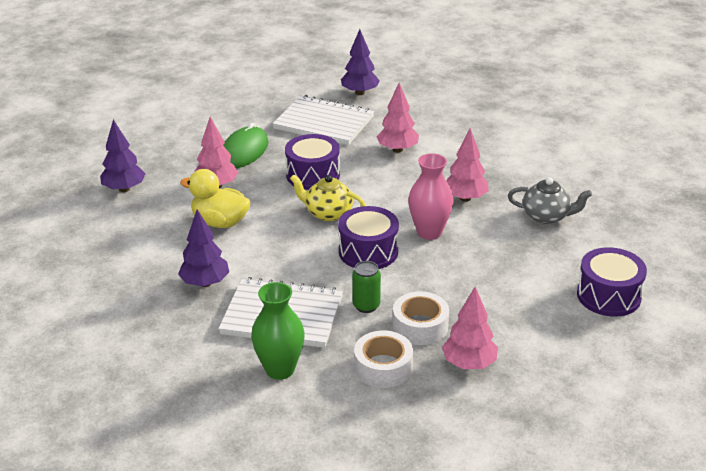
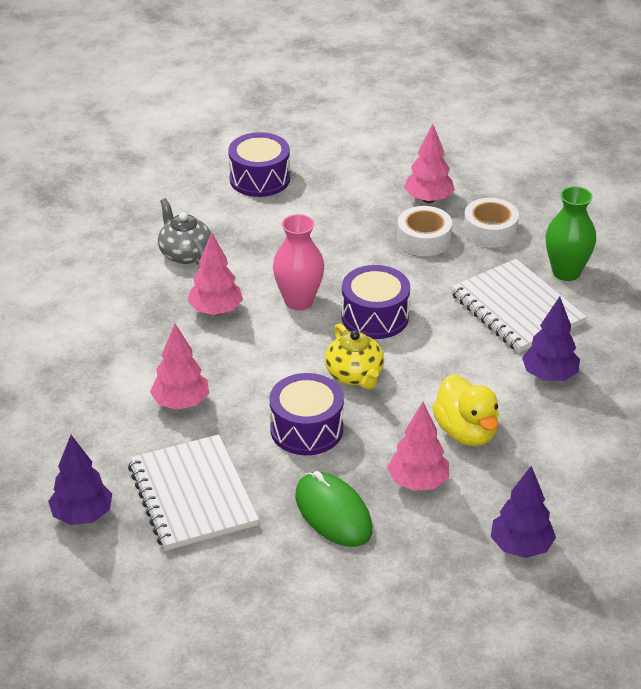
camera: 135 degrees left, 5 degrees up
(243, 151) = (333, 513): green mouse -> green mouse turned 75 degrees clockwise
(366, 306) = (441, 276): green can -> none

